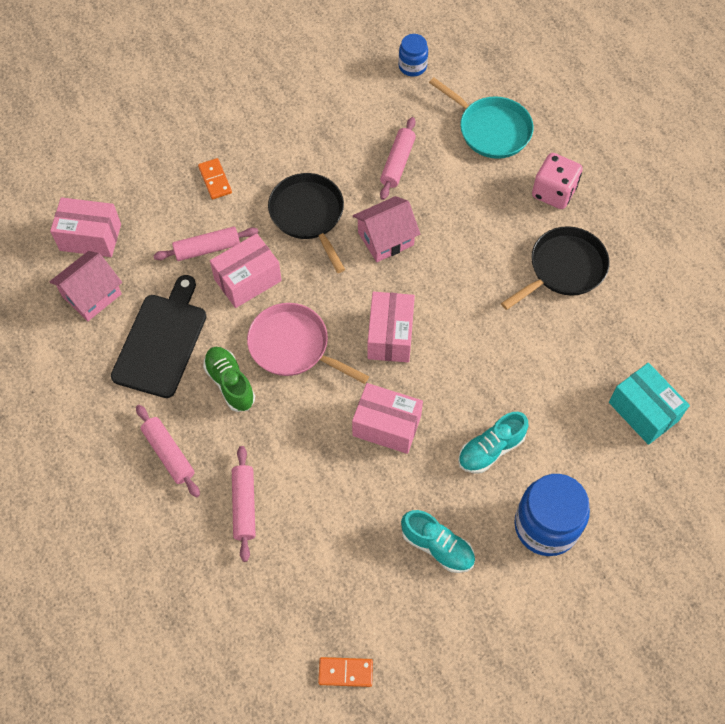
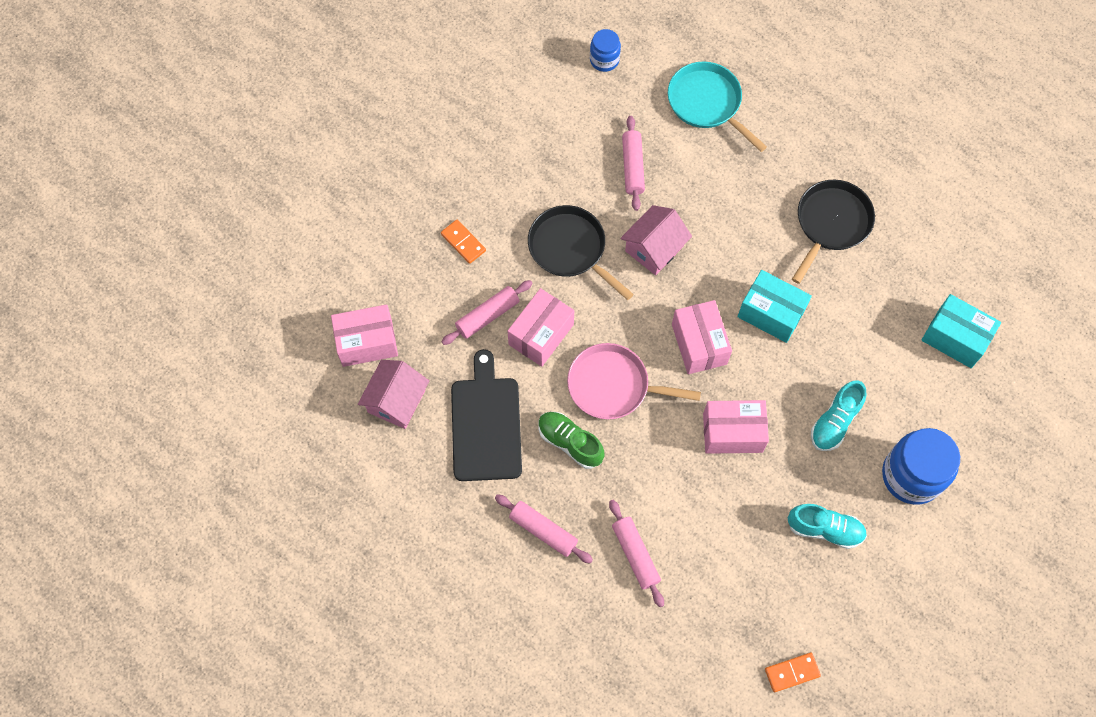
camera: 20 degrees left, 5 degrees up
(471, 330) = (771, 313): none -> turquoise box
(491, 129) = (707, 103): turquoise pan -> turquoise pan turned 150 degrees counterclockwise
(553, 192) = (791, 149): pink dice -> none

